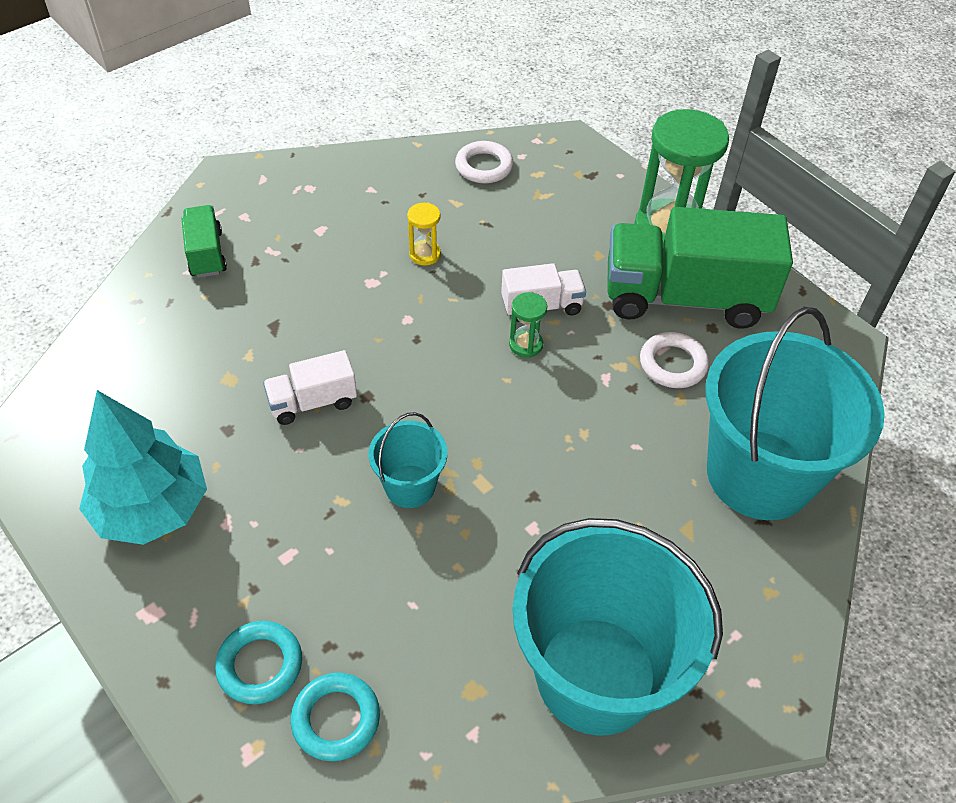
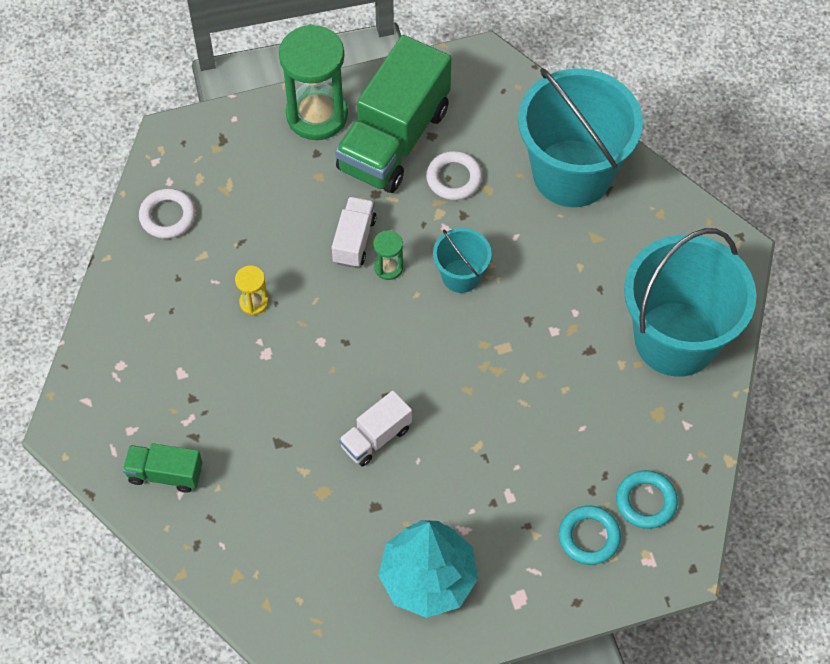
camera: 65 degrees left, 10 degrees up
(313, 402) = (376, 437): white truck -> white truck turned 45 degrees clockwise
(410, 486) = (485, 396): turquoise bucket -> turquoise bucket (461, 276)

